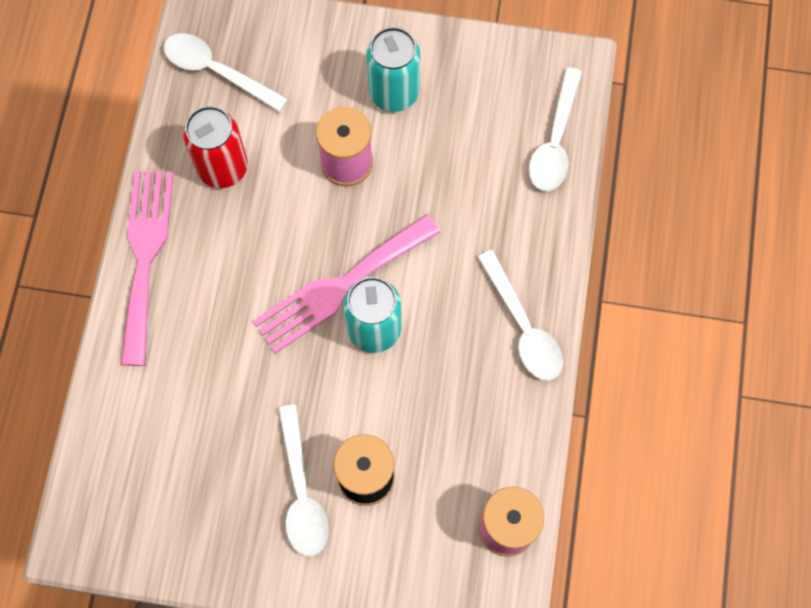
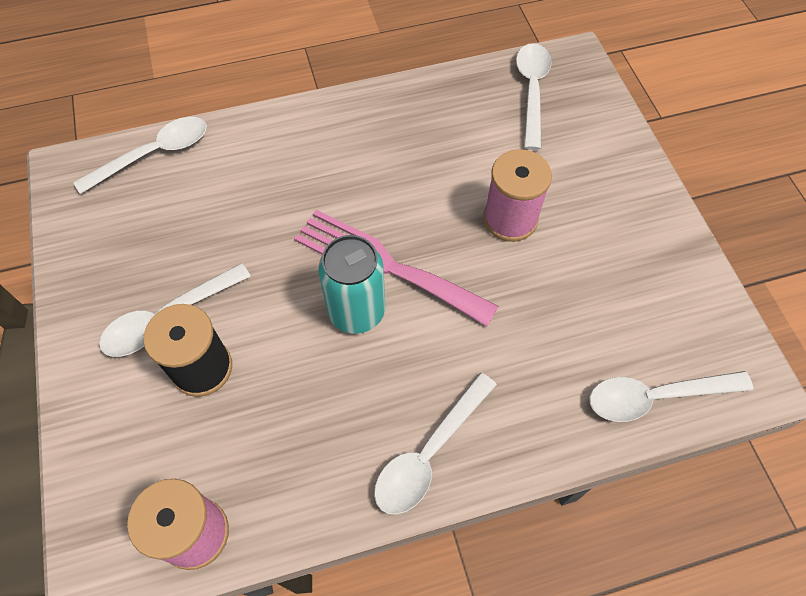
camera: 65 degrees right, 10 degrees down
(102, 449) = (154, 154): none -> white spoon
(145, 256) = (338, 113): pink fork -> none
(223, 168) = (447, 131): red can -> none
(394, 93) = (604, 228): turquoise can -> none

